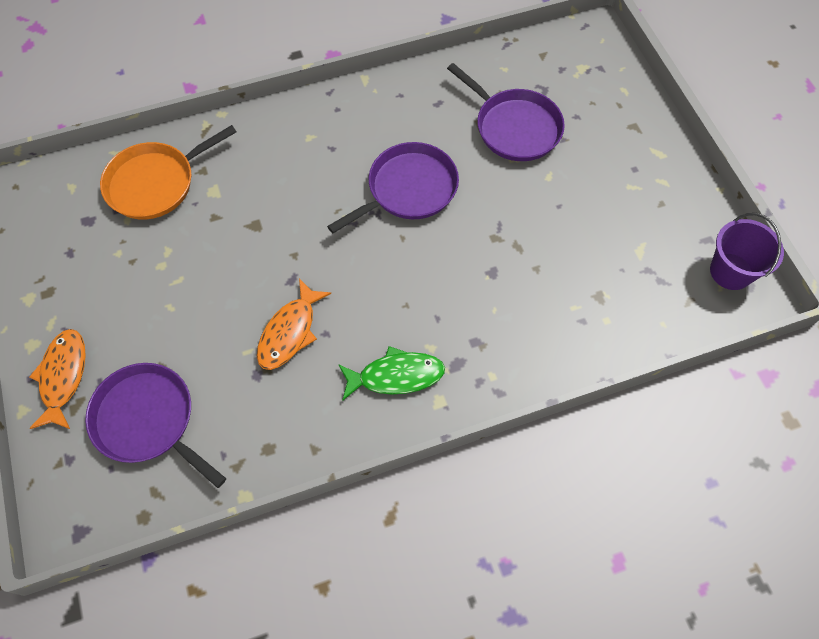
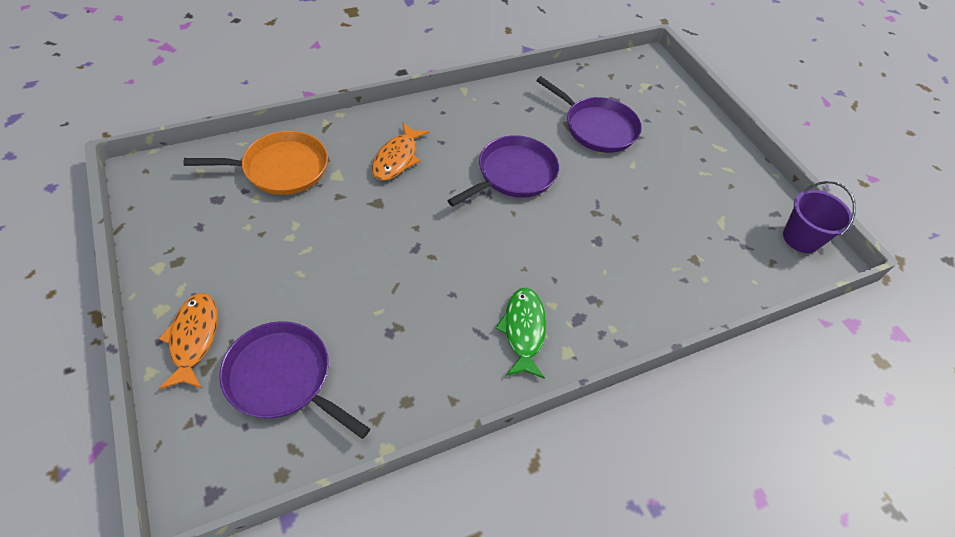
camera: 10 degrees left, 10 degrees down
(155, 183) = (281, 168): orange pan -> orange pan turned 150 degrees counterclockwise
(290, 332) = (418, 293): orange fish -> orange fish (397, 158)
(396, 376) = (523, 330): green fish -> green fish turned 75 degrees counterclockwise

